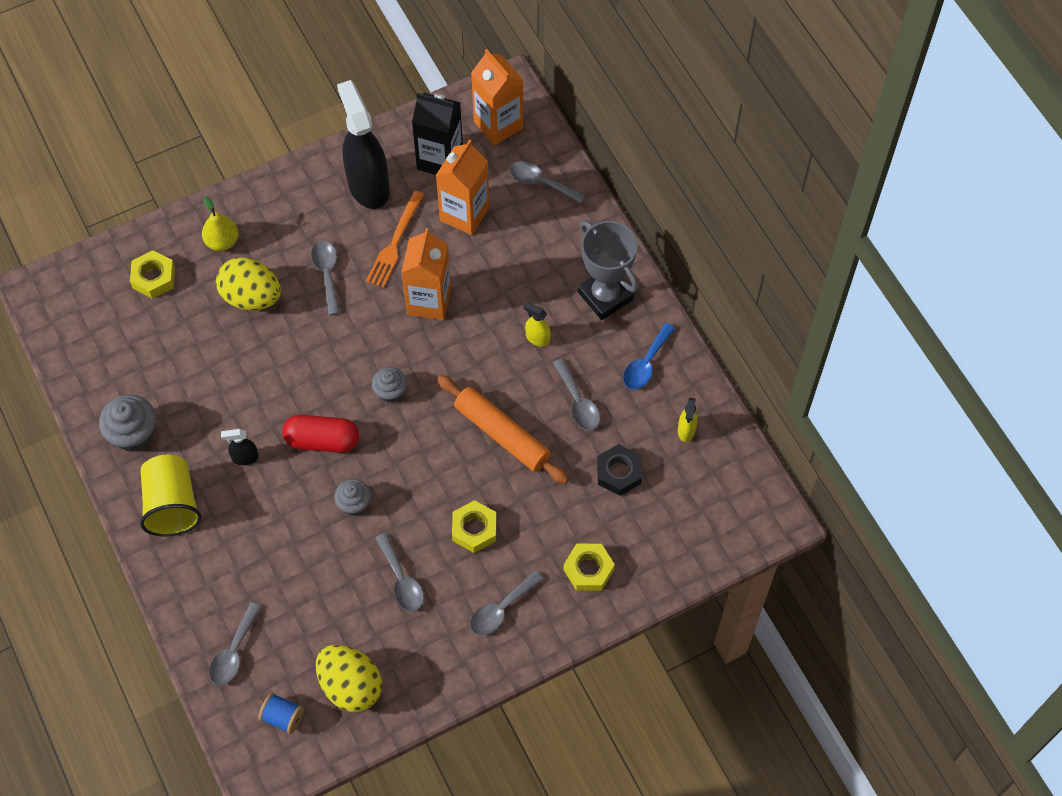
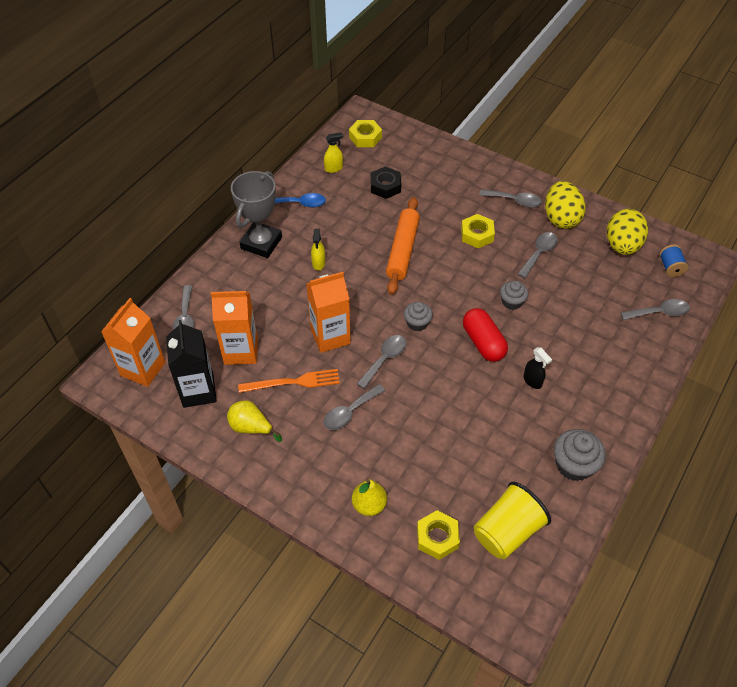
camera: 120 degrees left, 10 degrees down
(172, 505) = (602, 405): yellow cup -> yellow cup (507, 531)
(251, 297) = (404, 452): yellow egg -> yellow egg (561, 218)
(368, 186) = (251, 427): black spray bottle -> yellow pear
(578, 402) = (351, 224): grey spoon -> grey spoon (385, 359)
(588, 569) = (457, 174): yellow nut -> yellow nut (365, 137)

